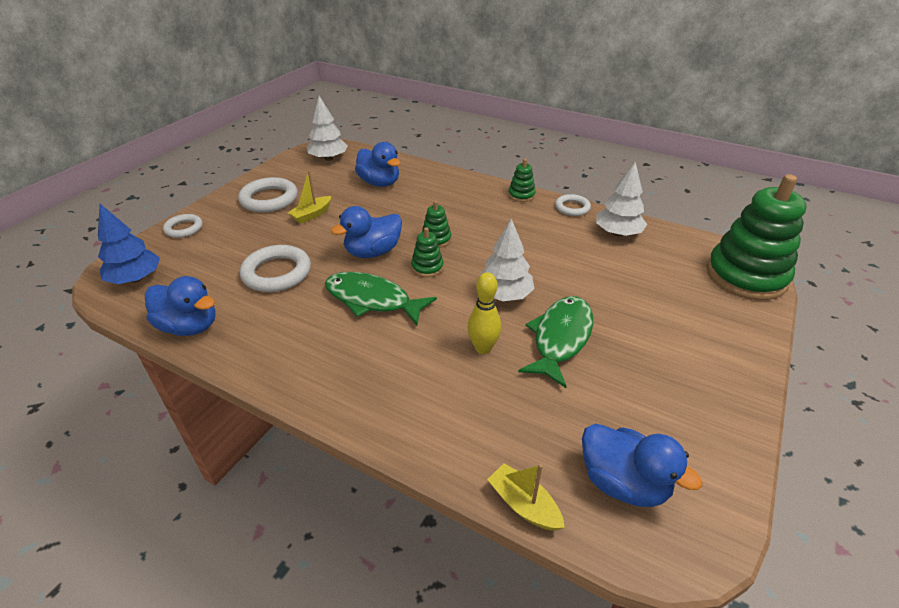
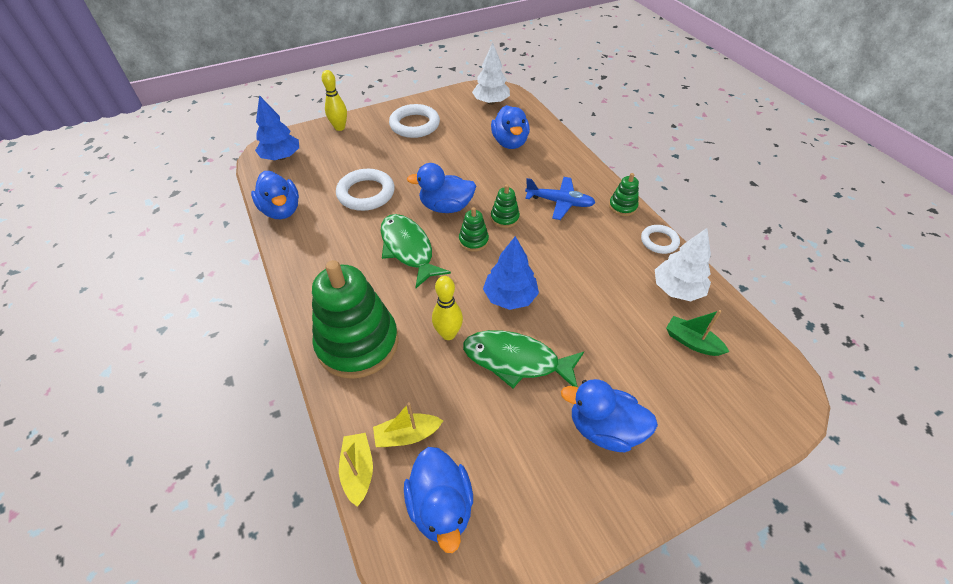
camera: 35 degrees right, 10 degrees up
(184, 228) = (340, 127): white ring -> yellow bowling pin
(312, 215) = (432, 152): yellow boat -> yellow boat (407, 435)
(470, 210) = (559, 202): none -> blue plane
(504, 295) = (510, 297): white tree -> blue tree
(560, 338) = (516, 361): green fish -> green fish turned 135 degrees counterclockwise
(663, 262) = (691, 342): none -> green boat
(672, 349) = (604, 429): none -> blue duck
(746, 276) = (767, 403): green stacking toy -> green stacking toy (358, 343)

